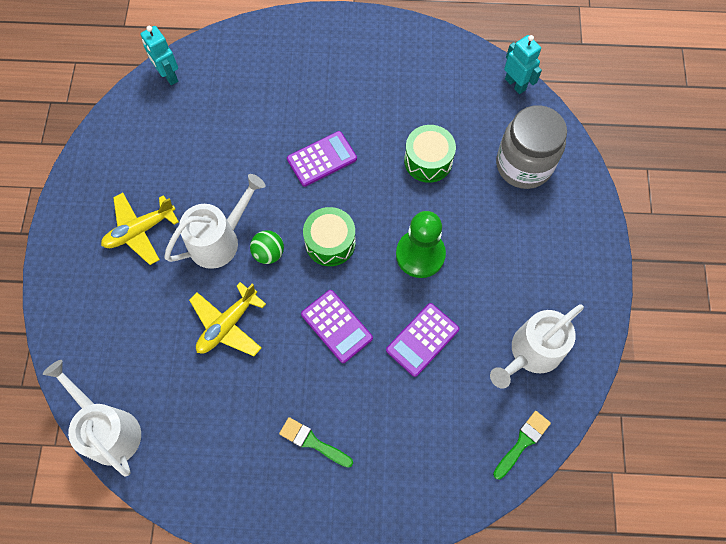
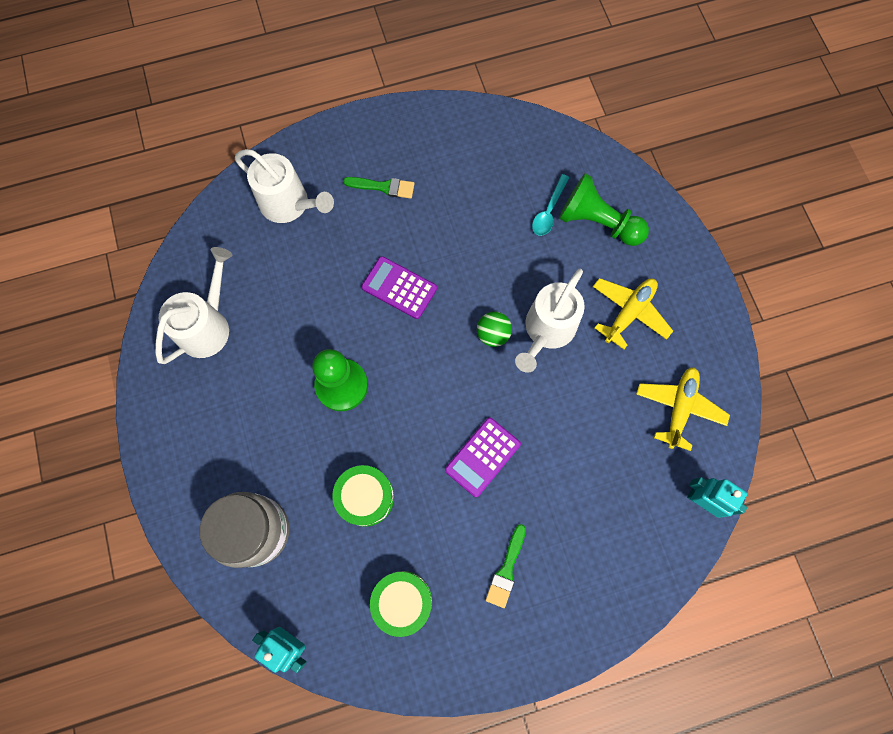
camera: 160 degrees right, 5 degrees up
(109, 429) = (557, 141): white watering can -> white watering can (289, 204)
(119, 324) = (597, 222): none -> green pawn
(159, 353) = (549, 211): none -> turquoise spoon
(227, 325) = (500, 255): yellow plane -> yellow plane (679, 408)
(330, 242) = (437, 366): green drum -> green drum (402, 601)
(422, 339) = (314, 303): purple calculator -> none
(522, 442) = (200, 246): green brush -> green brush (506, 570)

